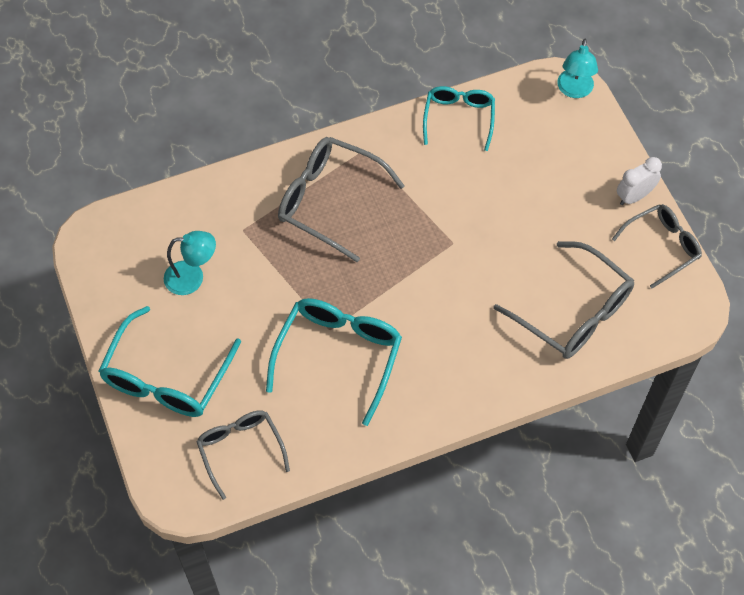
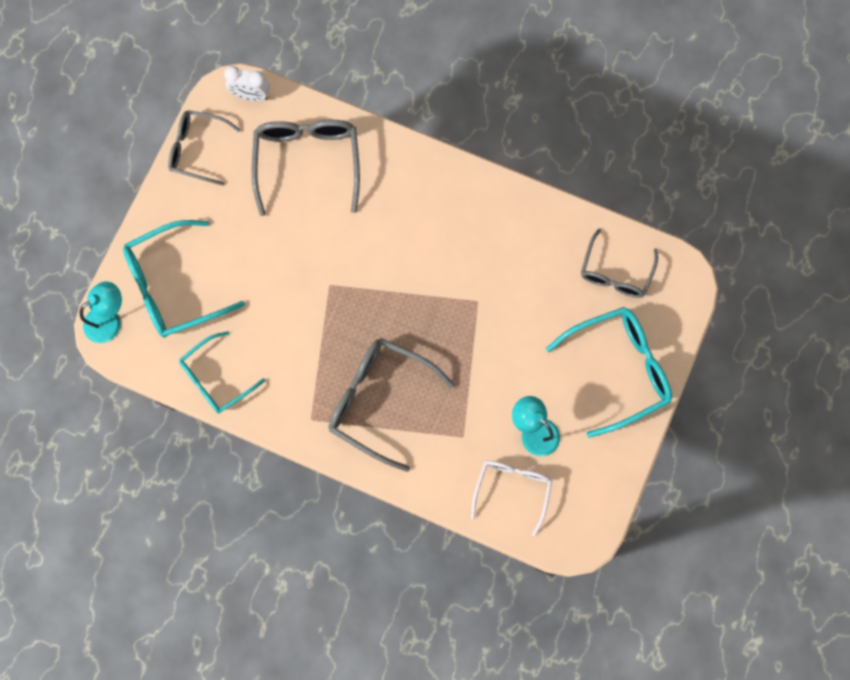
camera: 135 degrees left, 15 degrees up
(170, 227) = (512, 489): none -> white glasses
(329, 201) = (379, 401): grey glasses -> grey glasses turned 135 degrees clockwise
(339, 355) = (490, 277): turquoise glasses -> turquoise glasses (173, 286)
(634, 196) = (171, 200): white clock -> white clock (251, 95)

